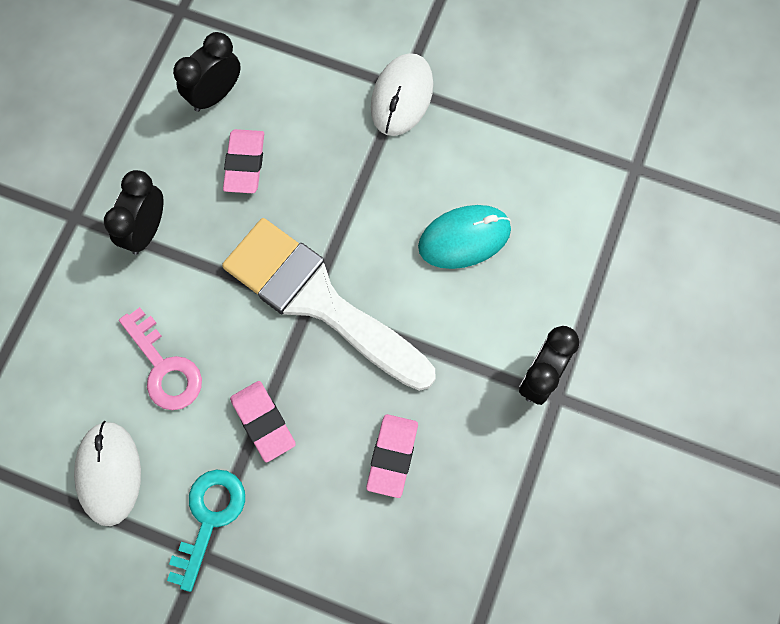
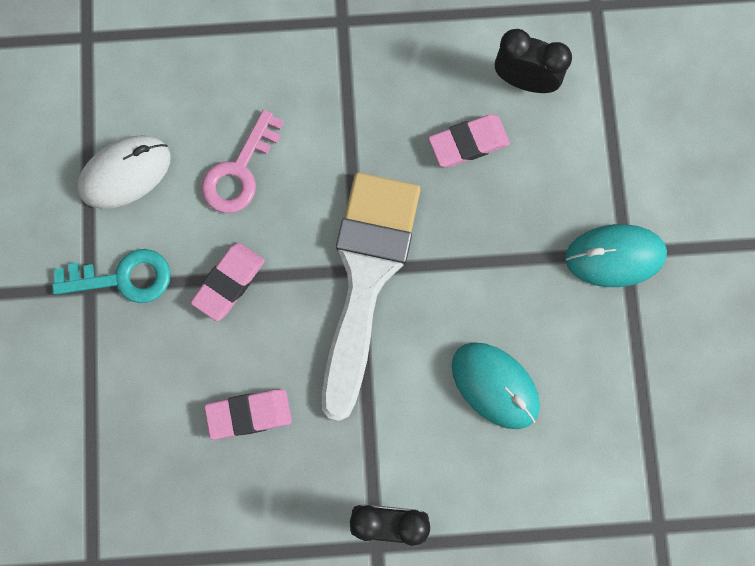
camera: 65 degrees right, 5 degrees up
(146, 230) = (359, 89): black clock -> none
(402, 96) = (615, 256): white mouse -> turquoise mouse

